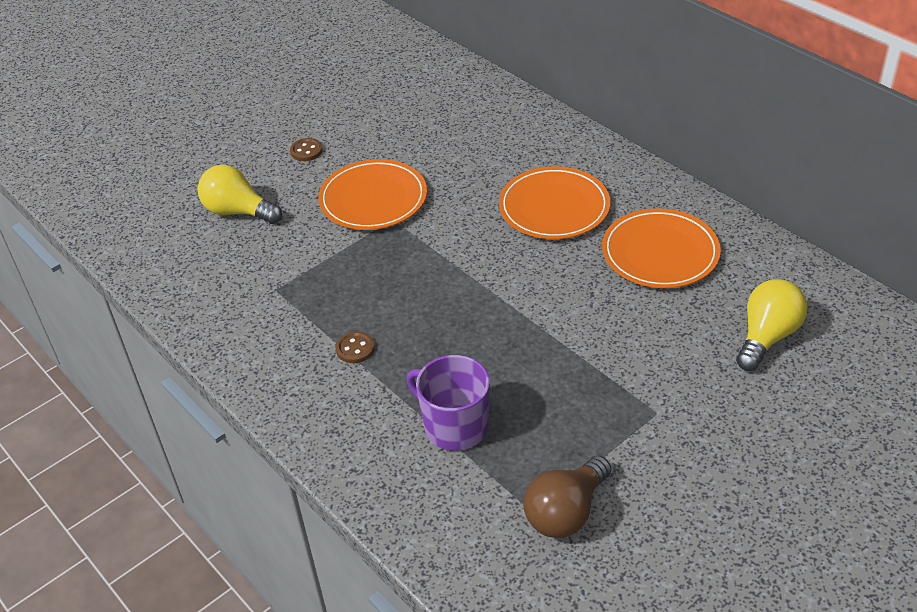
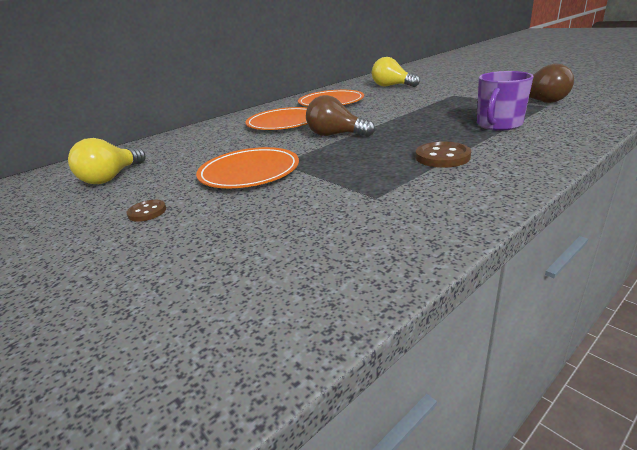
camera: 90 degrees left, 15 degrees down
(238, 212) = (238, 238): yellow light bulb -> yellow light bulb (111, 177)
(355, 348) = (442, 157): brown button -> brown button, size x1.61
(474, 261) = (335, 135): none -> brown light bulb

